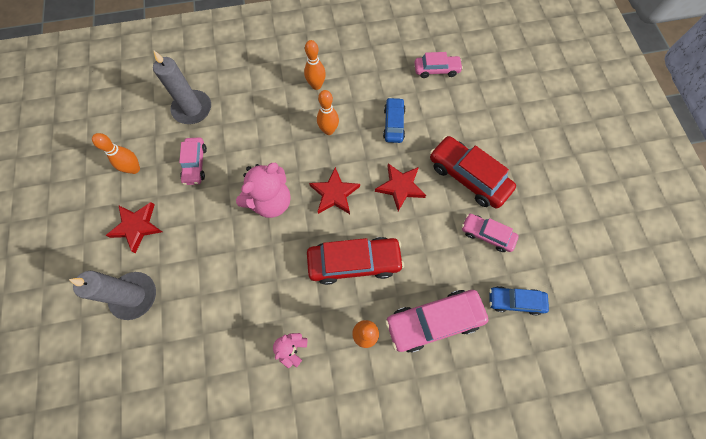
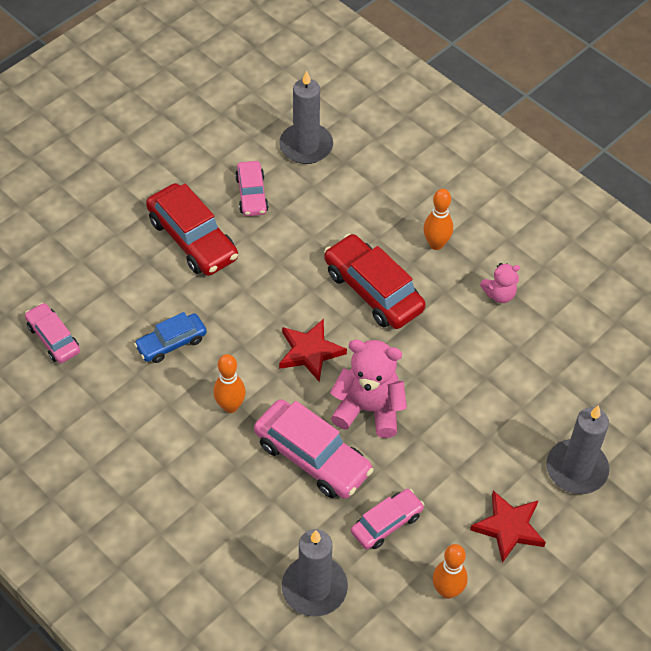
camera: 125 degrees left, 15 degrees down
(316, 85) = (171, 460): orange bowling pin -> none
(400, 187) = (253, 294): red star -> none
(433, 321) = (377, 198): pink car -> pink car (312, 457)
(468, 177) = (192, 239): red car -> red car turned 45 degrees counterclockwise
(515, 301) = (306, 146): blue car -> grey candle

